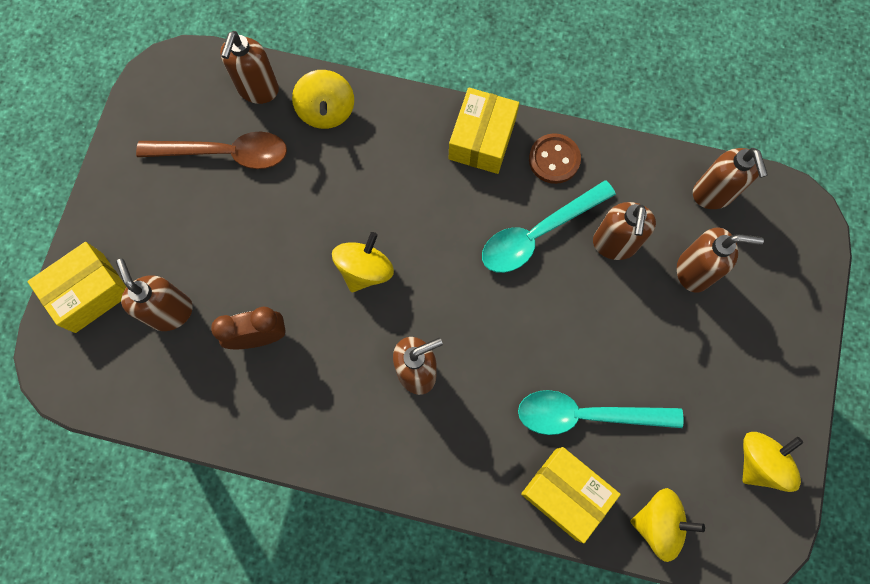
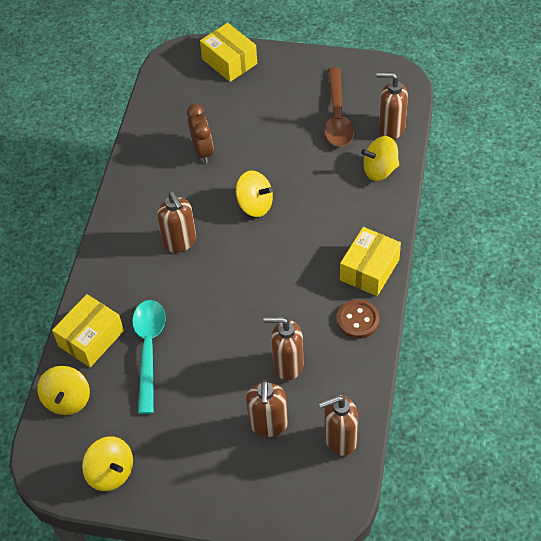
camera: 90 degrees right, 20 degrees down
(171, 312) = (218, 103): brown soap dispenser -> none
(482, 139) = (369, 270): yellow box -> yellow box turned 75 degrees counterclockwise
(538, 234) = (292, 312): turquoise spoon -> none

